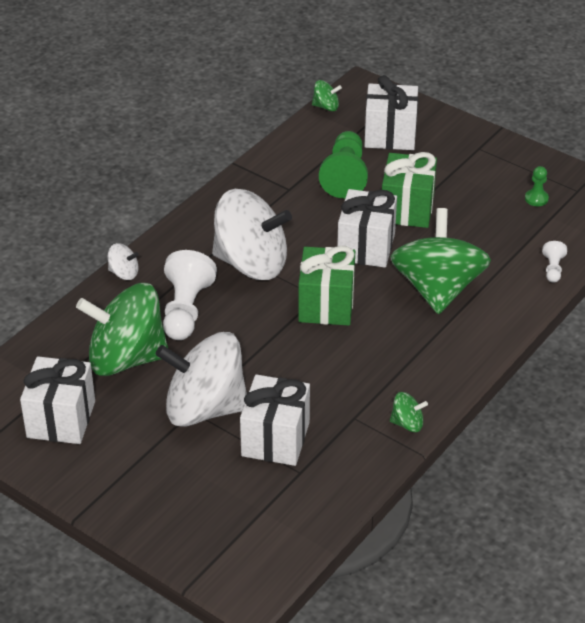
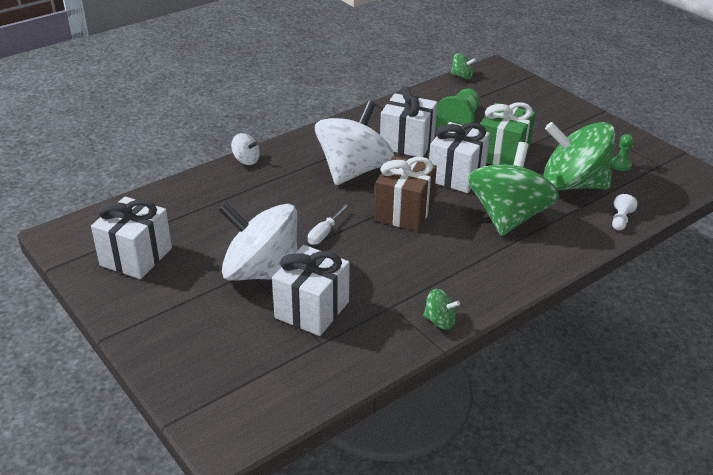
camera: 15 degrees right, 5 degrees down
(126, 358) = (215, 221): green spinning top -> green spinning top (573, 184)
(186, 310) = (283, 195): white pawn -> none
(251, 263) = (353, 171): white spinning top -> white spinning top turned 90 degrees counterclockwise
(251, 348) = (324, 233): none -> white screwdriver
(326, 305) = (404, 212): green gift -> brown gift
(390, 135) = (507, 102): white gift -> white gift (407, 143)

